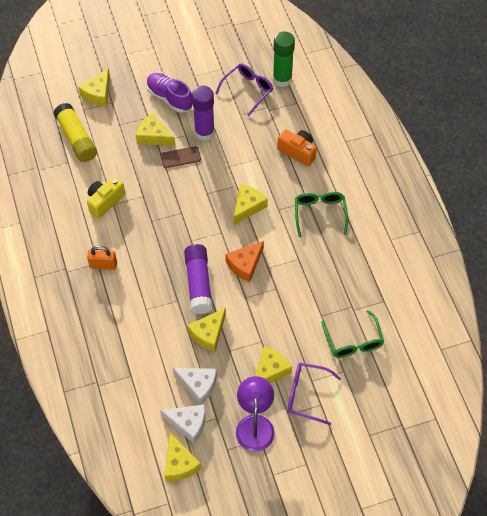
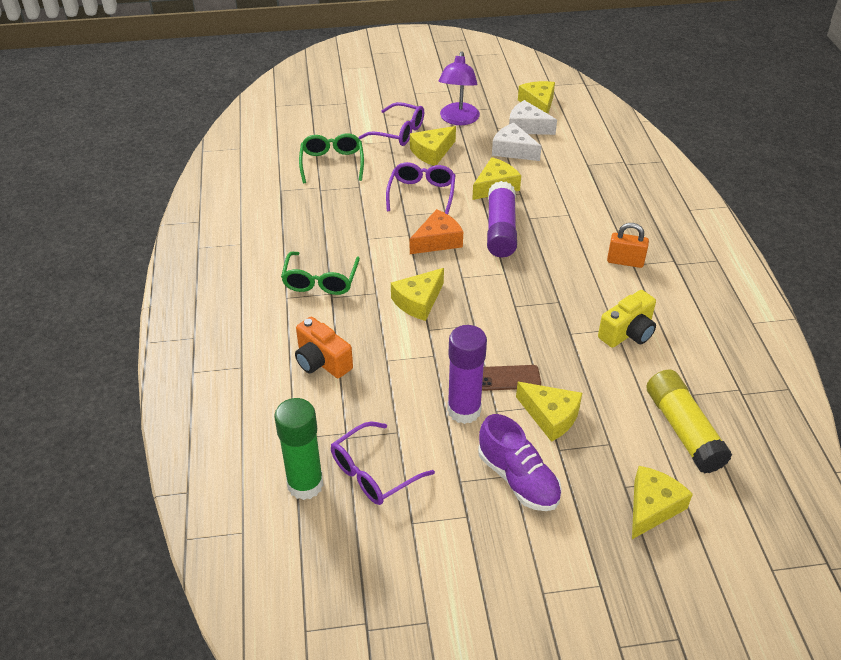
camera: 170 degrees left, 15 degrees down
(268, 314) = (421, 194): none -> purple glasses

